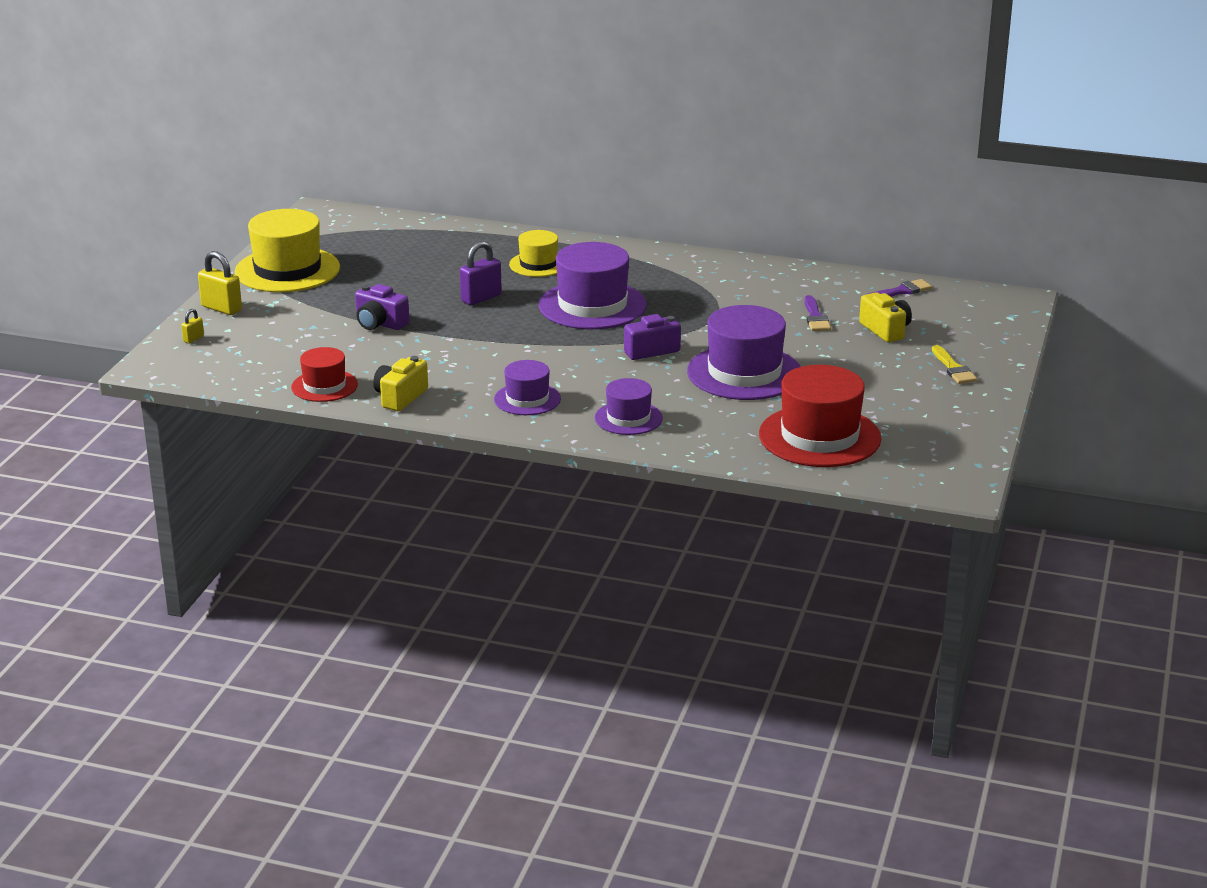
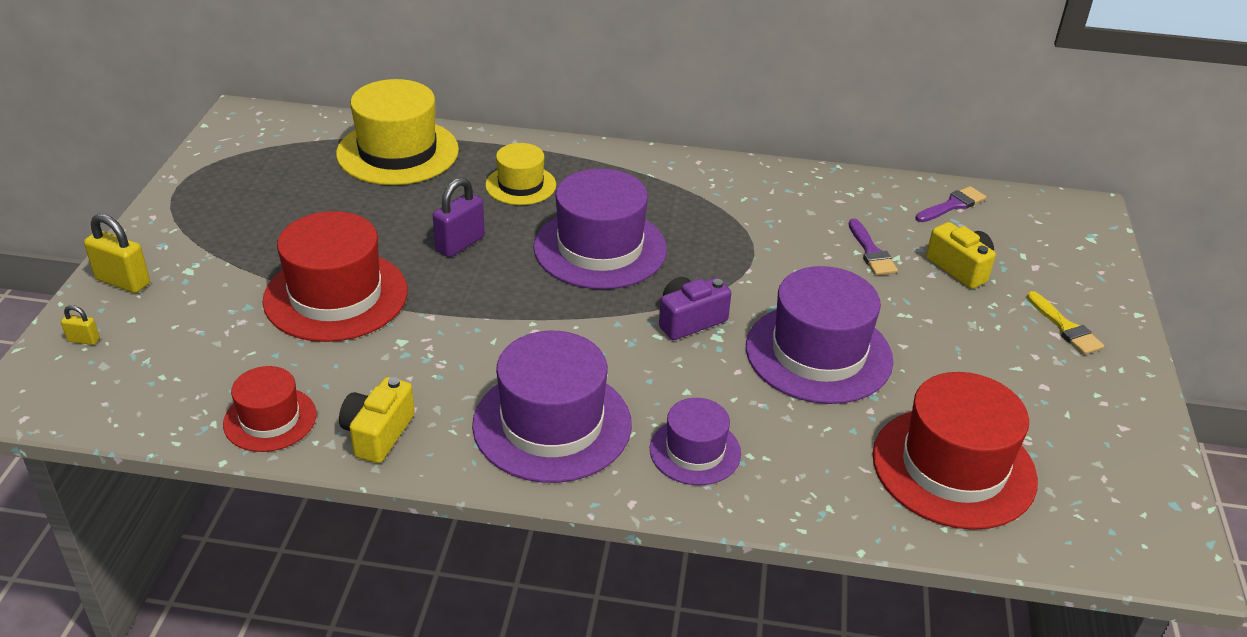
camera: 10 degrees left, 10 degrees up
(193, 339) = (83, 340): yellow padlock -> yellow padlock turned 75 degrees clockwise
(287, 270) = (209, 210): yellow hat -> yellow hat (397, 152)
(380, 323) = (336, 296): purple camera -> red hat
(527, 399) = (552, 424): purple hat -> purple hat, size x1.76

